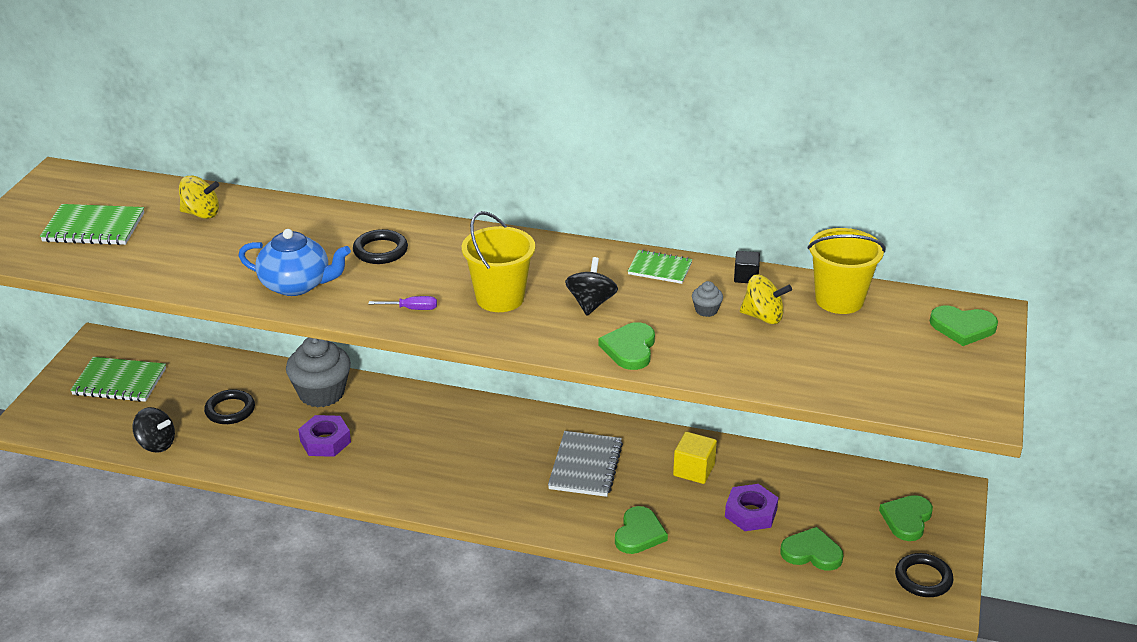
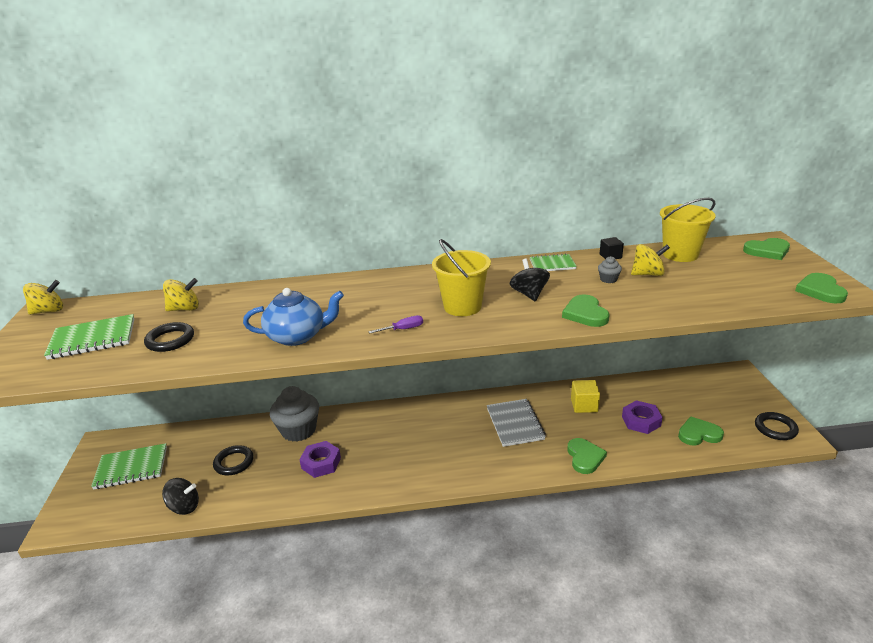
camera: 20 degrees left, 5 degrees down
(64, 176) = (49, 311): none -> yellow spinning top
(380, 251) = (347, 299): black ring -> black ring (170, 340)
(907, 519) = (731, 396): green heart -> green heart (820, 291)

